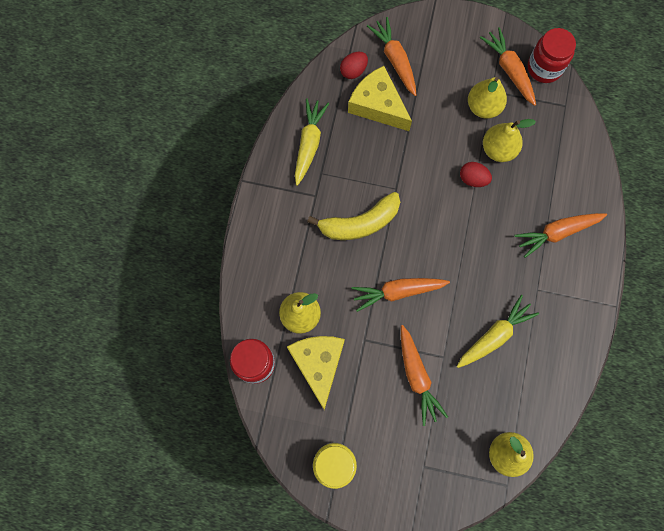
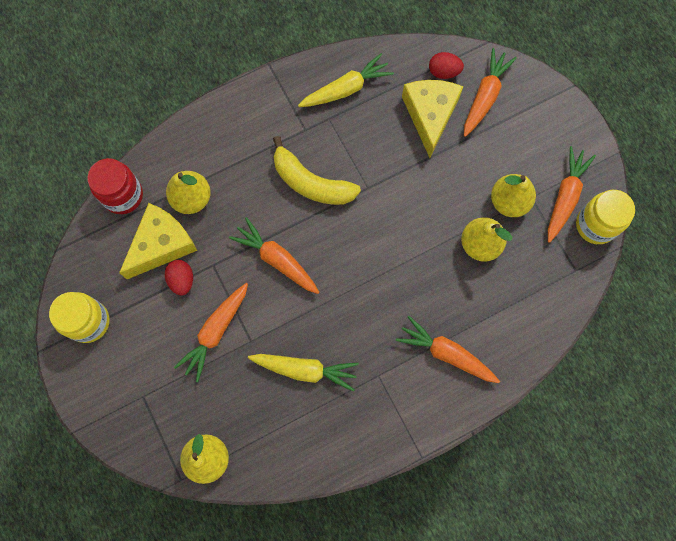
camera: 50 degrees right, 0 degrees up
(473, 179) = (433, 244): red egg -> red egg (182, 280)
(544, 68) = (595, 225): red jar -> yellow jar

